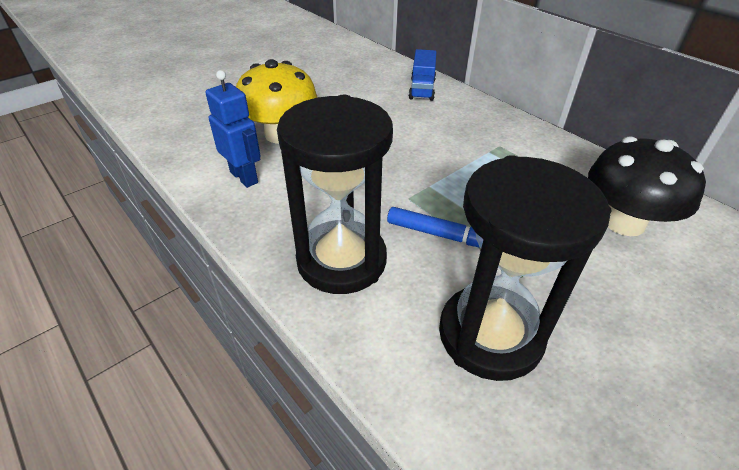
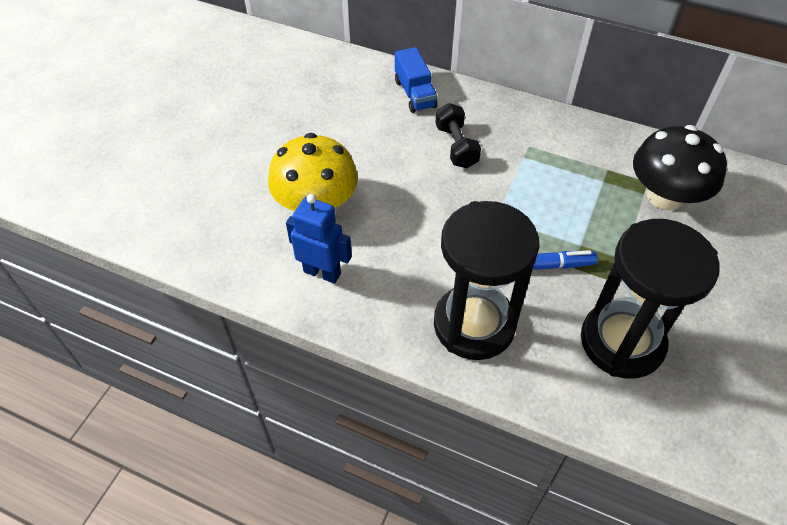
camera: 25 degrees left, 10 degrees up
(431, 129) = (456, 146): none -> black dumbbell

